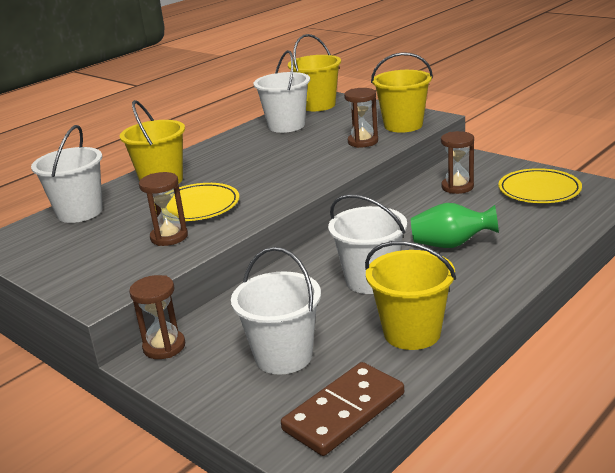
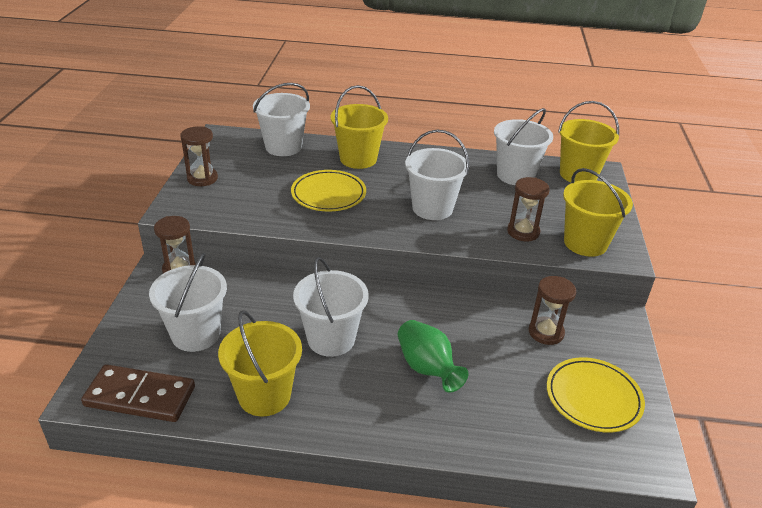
camera: 50 degrees right, 10 degrees up
(169, 237) = (272, 202): brown hourglass -> brown hourglass (202, 178)
(285, 167) = (432, 208): none -> white bucket

